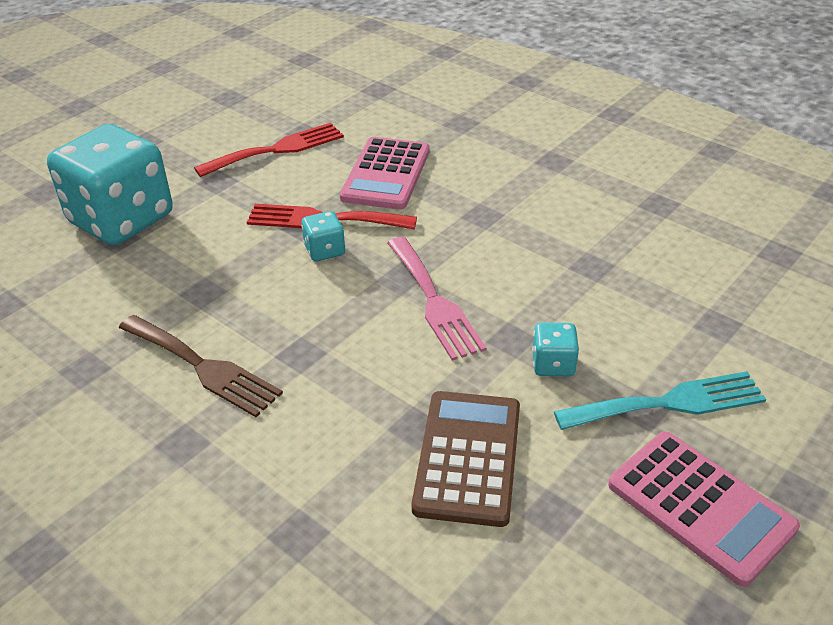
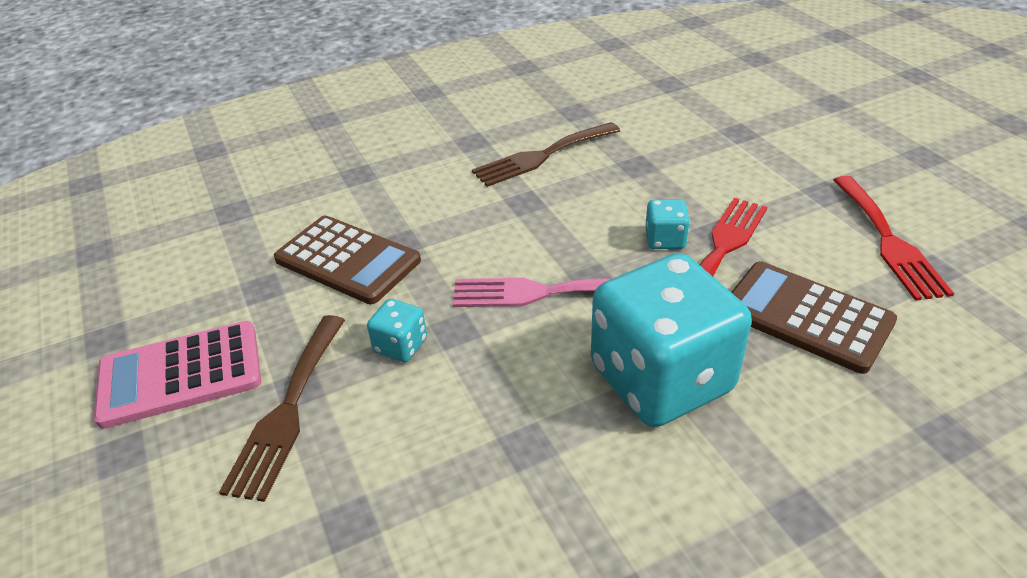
camera: 115 degrees right, 0 degrees up
(121, 219) = (769, 135): turquoise dice -> turquoise dice (661, 379)
(386, 174) = (806, 316): pink calculator -> brown calculator
(669, 403) = (288, 410): turquoise fork -> brown fork

